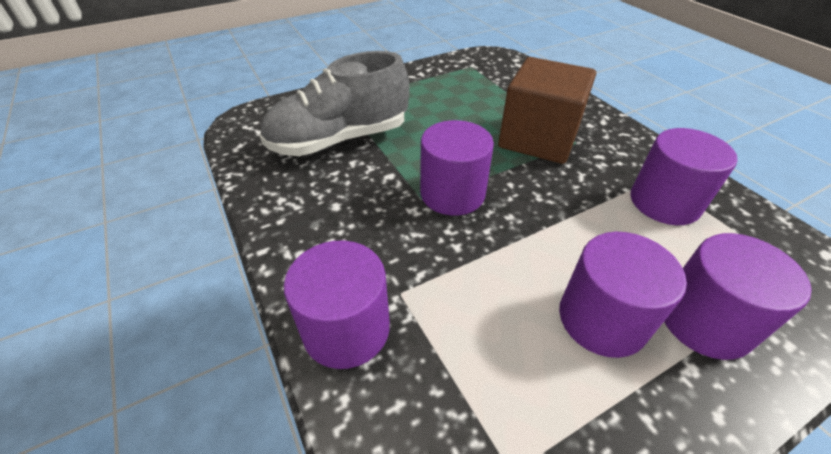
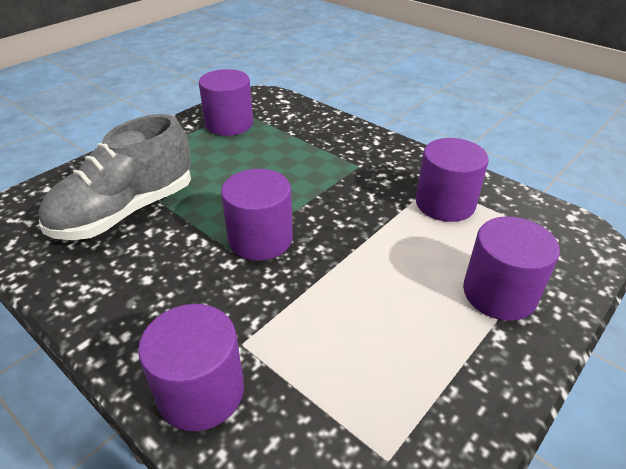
camera: 20 degrees left, 5 degrees down
(538, 139) = (323, 169): brown cube -> none
(602, 319) = (422, 315): purple cylinder -> purple cylinder (229, 124)

